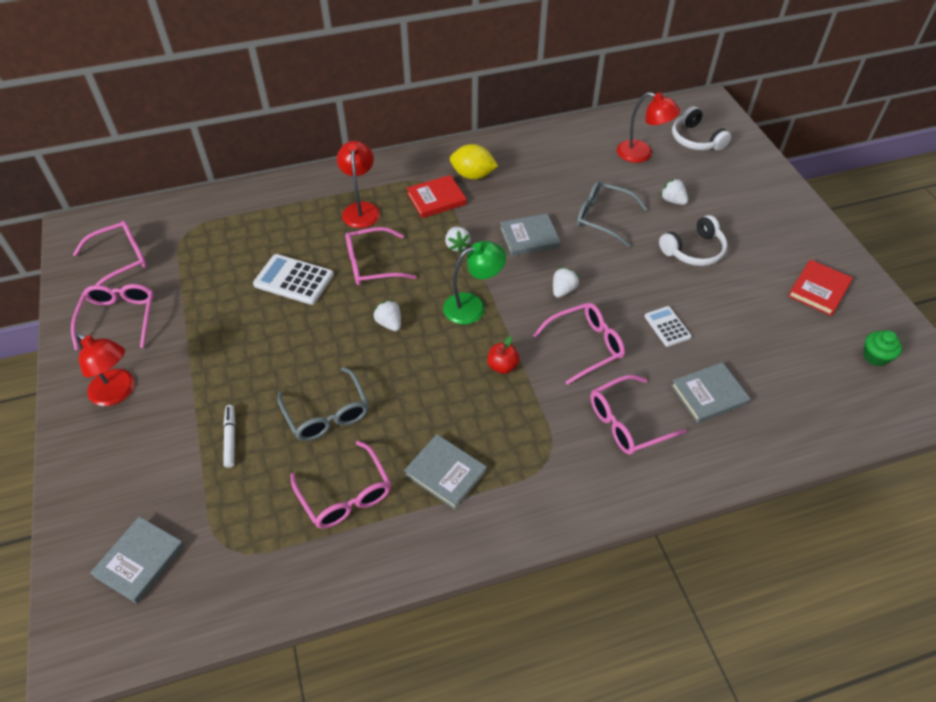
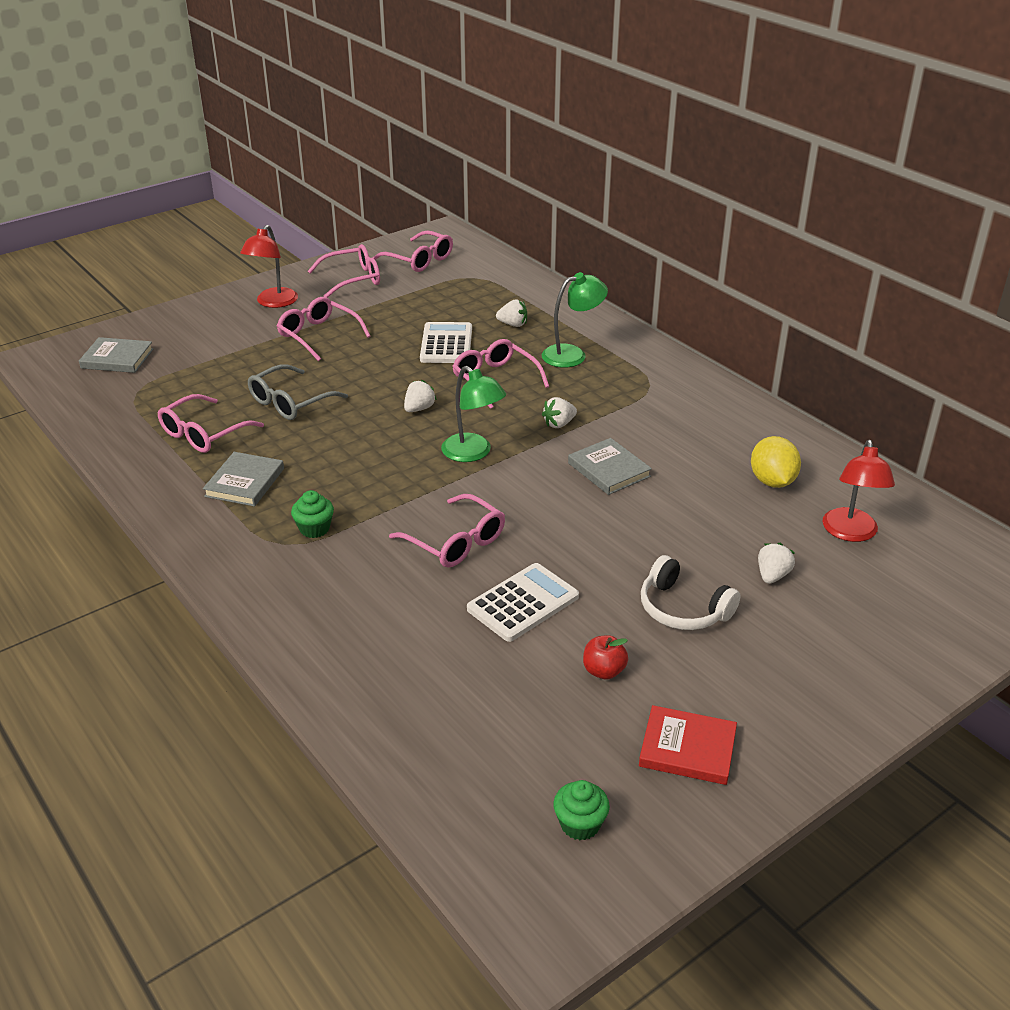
camera: 70 degrees right, 15 degrees down
(230, 438) = (245, 363): white marker -> none
(361, 209) = (572, 354): red lamp -> green lamp
(436, 199) = (625, 395): red book -> none
(473, 175) = (686, 410): yellow lemon -> yellow lemon (772, 481)
(502, 366) = (396, 490): red apple -> red apple (604, 671)
(535, 433) = (314, 529): none -> green cupcake
(563, 290) = (535, 510): white strawberry -> white strawberry (513, 324)
(603, 218) = (687, 520): grey glasses -> none
(627, 422) = (354, 592): pink glasses -> pink glasses (318, 335)
(667, 327) = (523, 603): white calculator -> white calculator, size x1.64
(696, 139) = (936, 580): white headphones -> none
(709, 395) = (425, 654): grey book -> none

